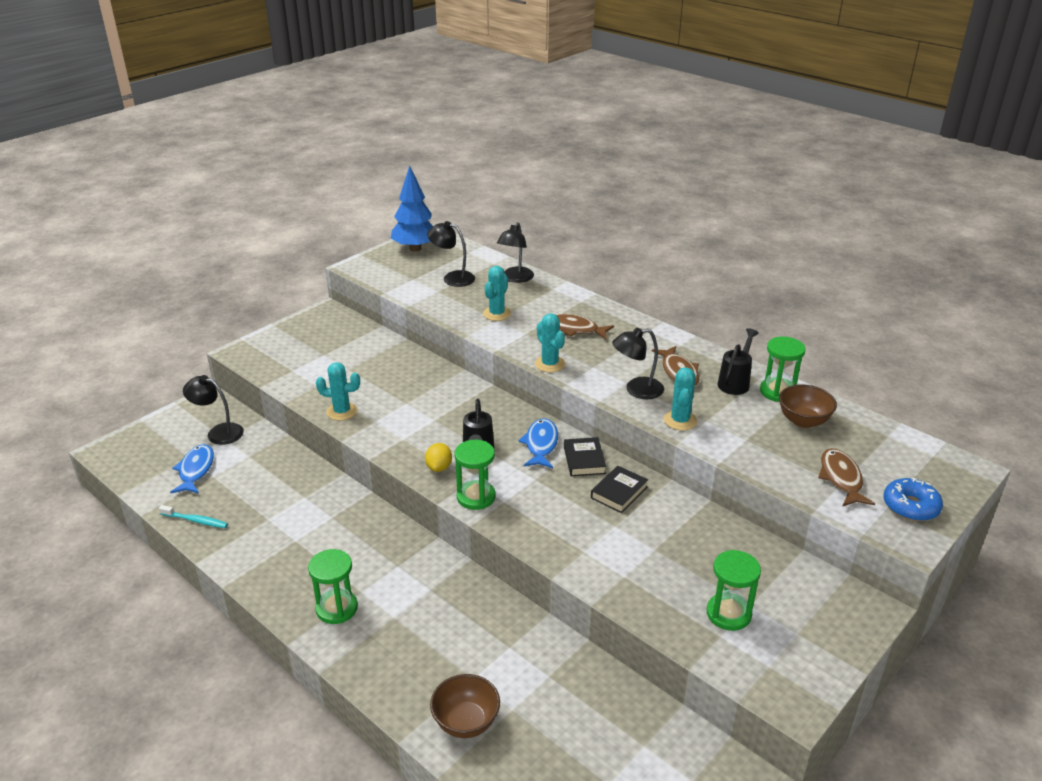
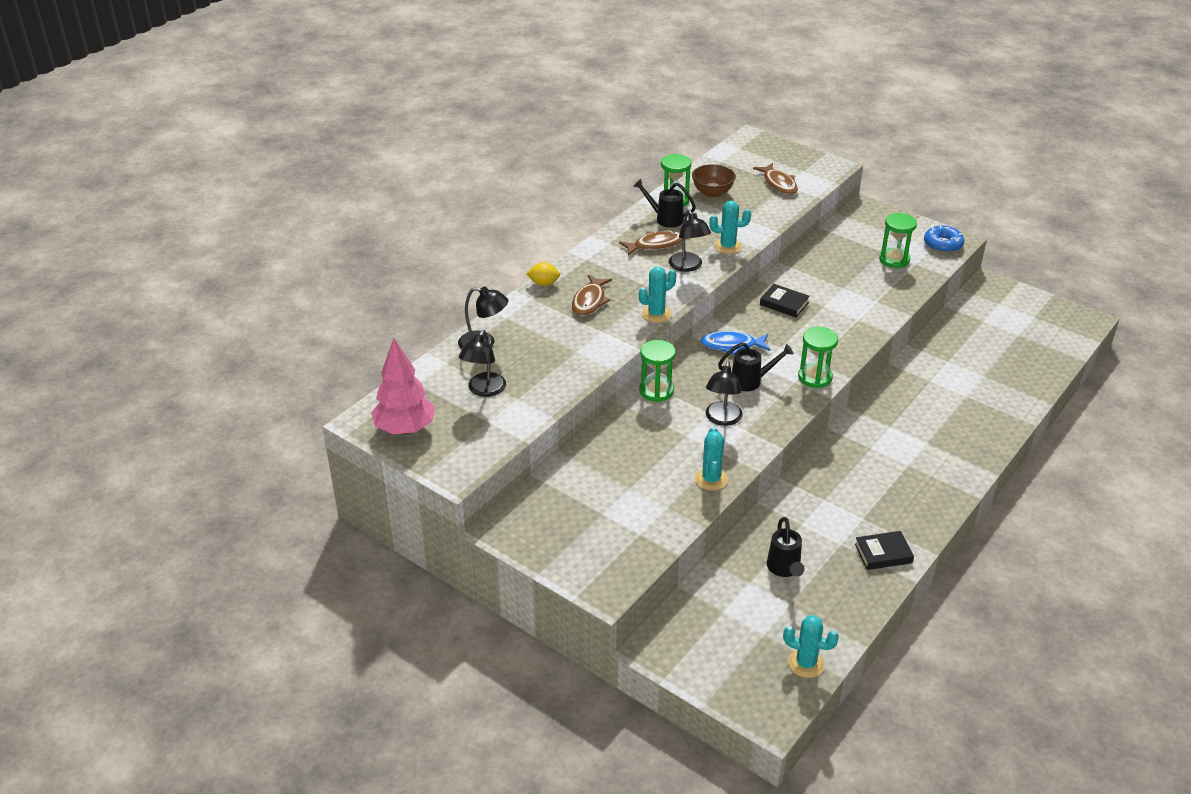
camera: 95 degrees left, 5 degrees up
(195, 470) = (784, 621): blue fish -> none
(195, 520) = (860, 598): turquoise toothbrush -> none
(218, 432) = (713, 620): black lamp -> black lamp (722, 419)
(253, 478) = (784, 569): none -> black watering can
(336, 608) = (931, 476): green hourglass -> green hourglass (656, 391)
(415, 248) = (405, 429): blue tree -> pink tree
(439, 467) = (782, 402): yellow lemon -> yellow lemon (543, 283)
(466, 722) = (1004, 396): brown bowl -> none
(497, 314) = (564, 352): turquoise cactus -> turquoise cactus (806, 663)
(584, 460) = (747, 321): black book -> black book (883, 553)
(841, 478) = (779, 184): brown fish -> brown fish turned 105 degrees counterclockwise
(910, 506) = (800, 162): blue donut -> blue donut (942, 245)

